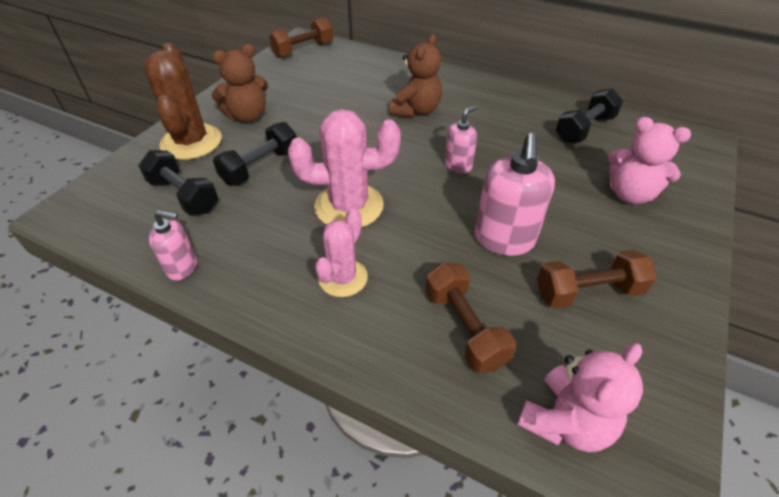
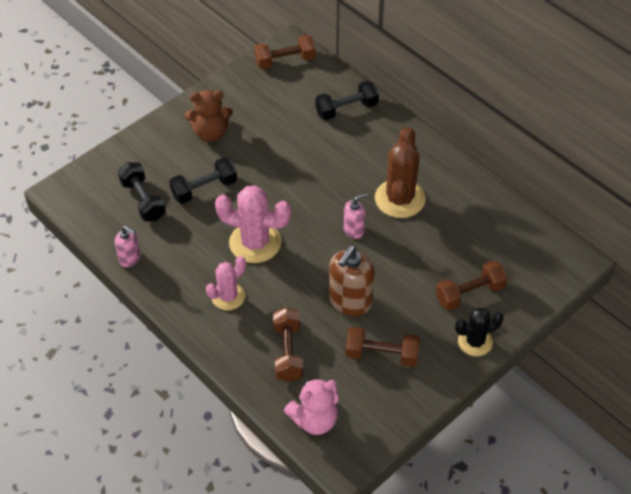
camera: 20 degrees right, 5 degrees up
(191, 142) = (160, 149): brown cactus -> brown cactus (400, 199)
(416, 110) = (350, 164): brown teddy bear -> none
(504, 240) = (350, 301): pink soap dispenser -> brown soap dispenser
(584, 129) = (481, 223): black dumbbell -> black dumbbell (346, 109)
(630, 194) = (469, 293): pink teddy bear -> brown dumbbell
(681, 243) = (475, 342): none -> black cactus

